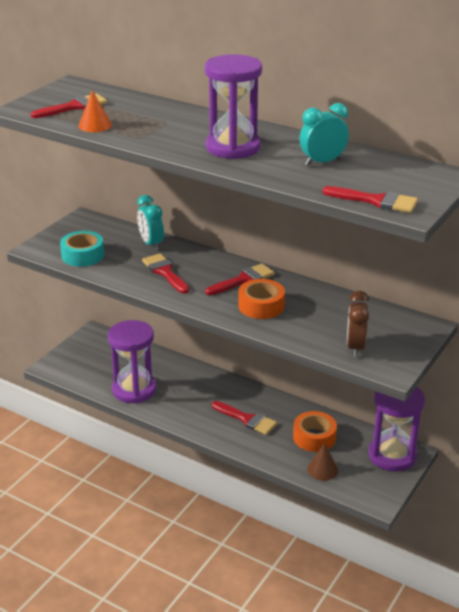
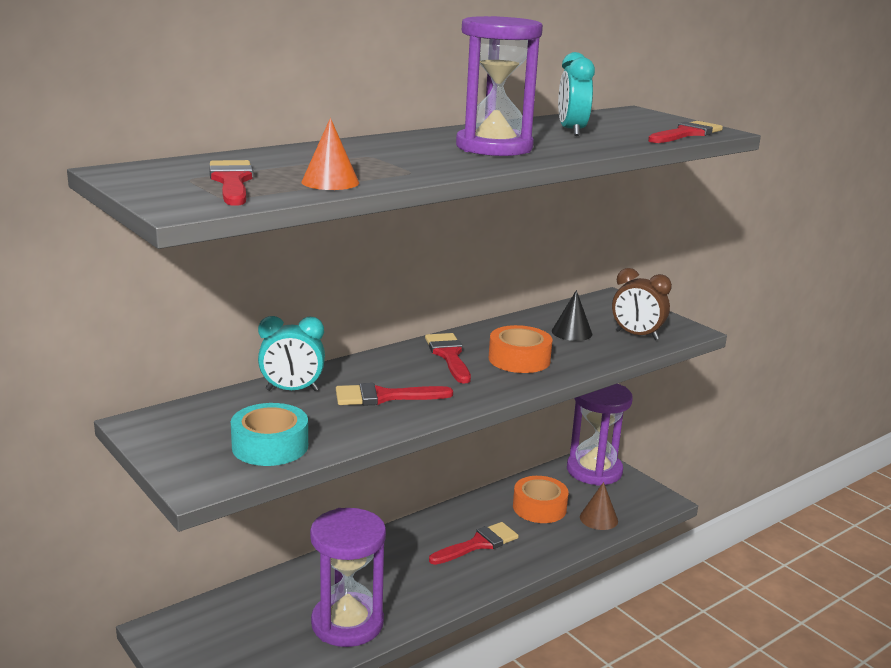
camera: 70 degrees left, 10 degrees down
(331, 318) = (572, 332): none -> black cone

